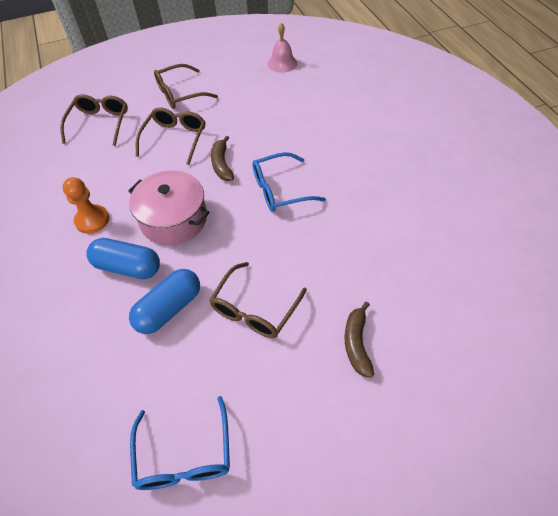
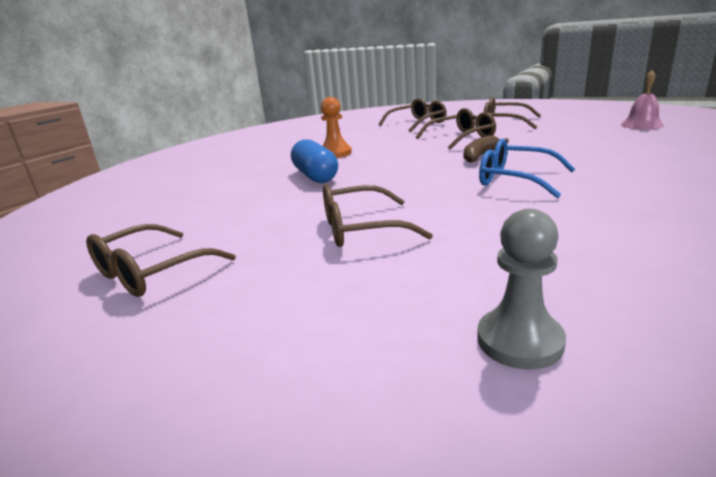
camera: 50 degrees right, 30 degrees down
(169, 309) = (300, 202): blue capsule -> none
(174, 219) = (389, 167): pink pot -> none
(184, 455) = (151, 272): blue glasses -> brown glasses
(357, 343) = (420, 300): brown banana -> none
(416, 336) = (519, 341): none -> grey pawn

